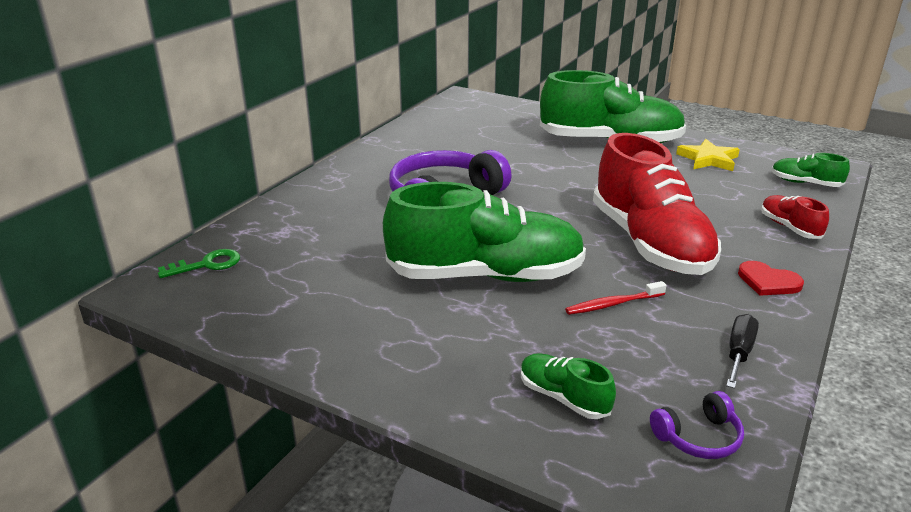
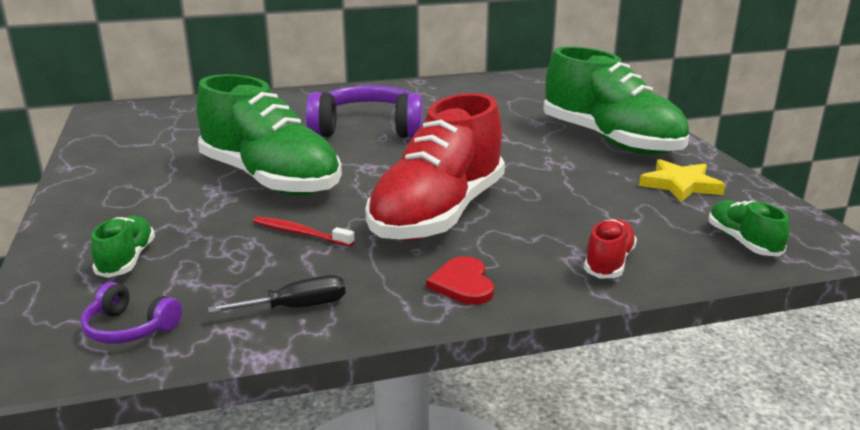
camera: 45 degrees right, 5 degrees down
(207, 264) = (155, 112): green key -> none

